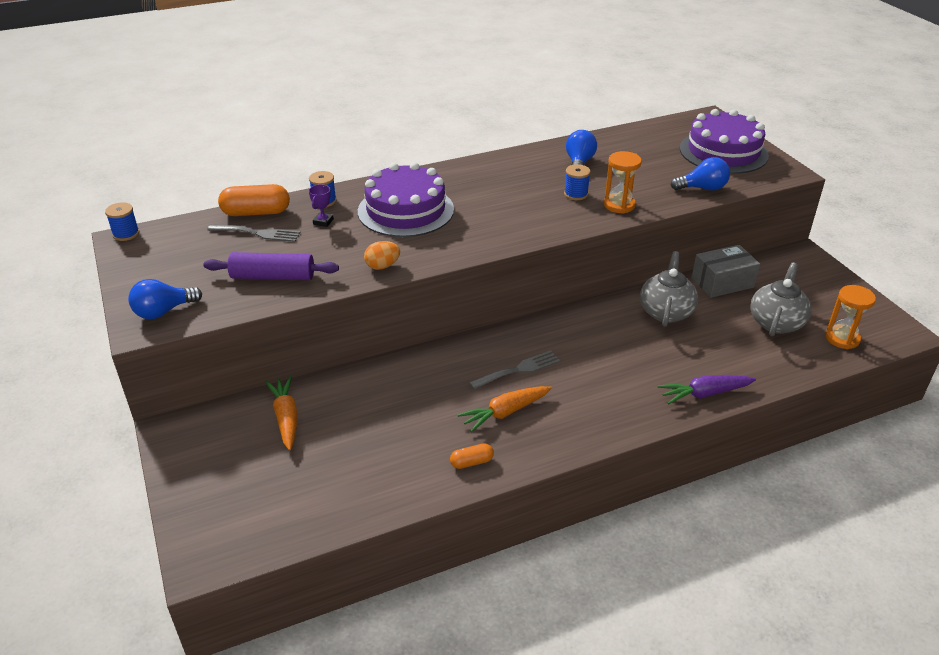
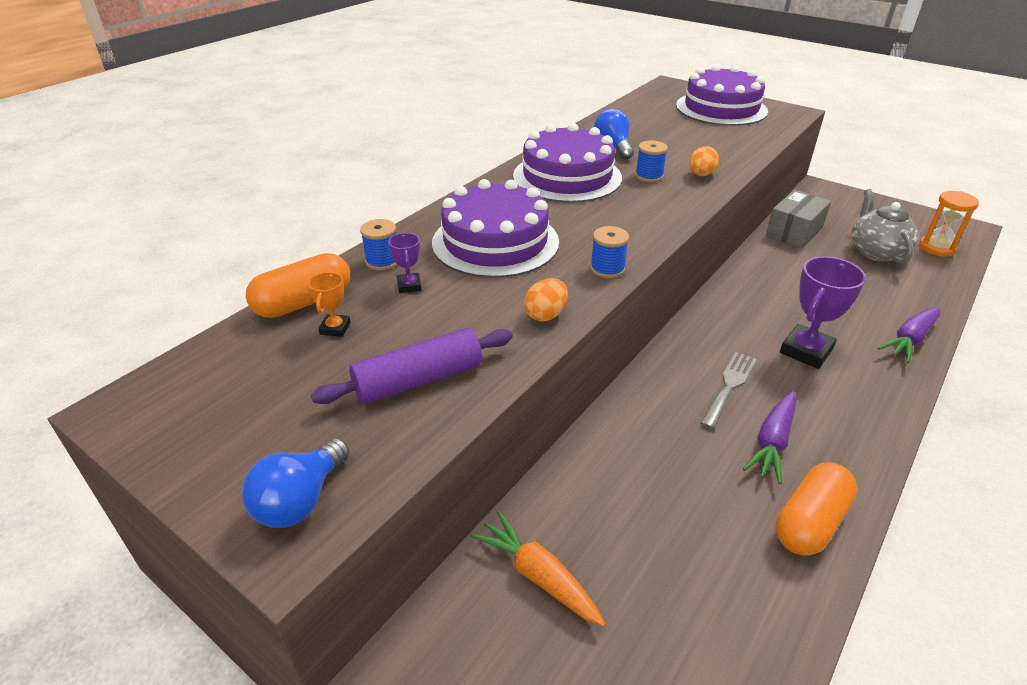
camera: 30 degrees left, 0 degrees up
(126, 234) = (117, 399): blue spool -> blue spool (607, 269)
(258, 233) = (335, 328): grey fork -> orange trophy
(471, 462) = (810, 522): orange capsule -> orange capsule, size x1.88
(505, 412) = (772, 442): orange carrot -> purple carrot
(512, 177) = (567, 177): none -> purple cake
(607, 369) = (806, 351): none -> purple trophy
(619, 205) = (701, 175): orange hourglass -> orange egg
(666, 311) = (784, 274): grey teapot -> none
(702, 188) = (748, 141): blue light bulb -> none

